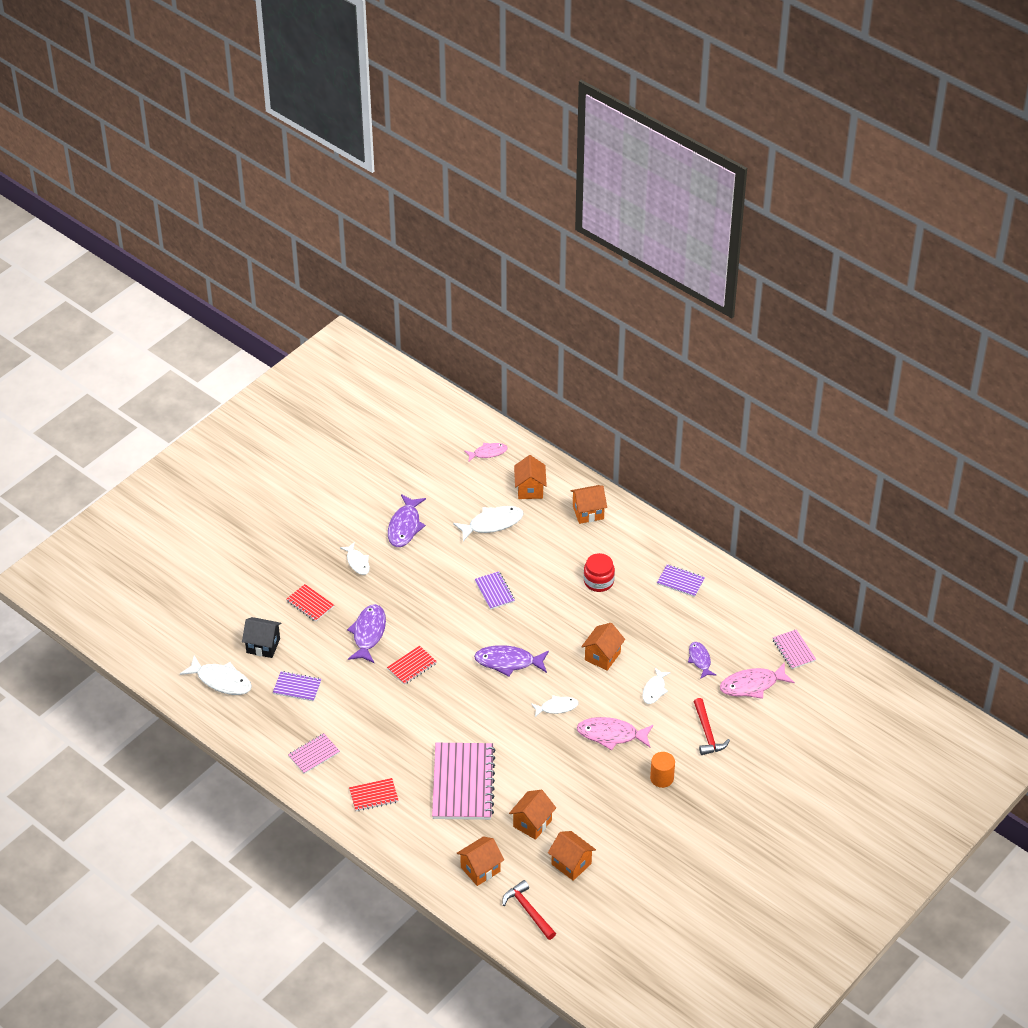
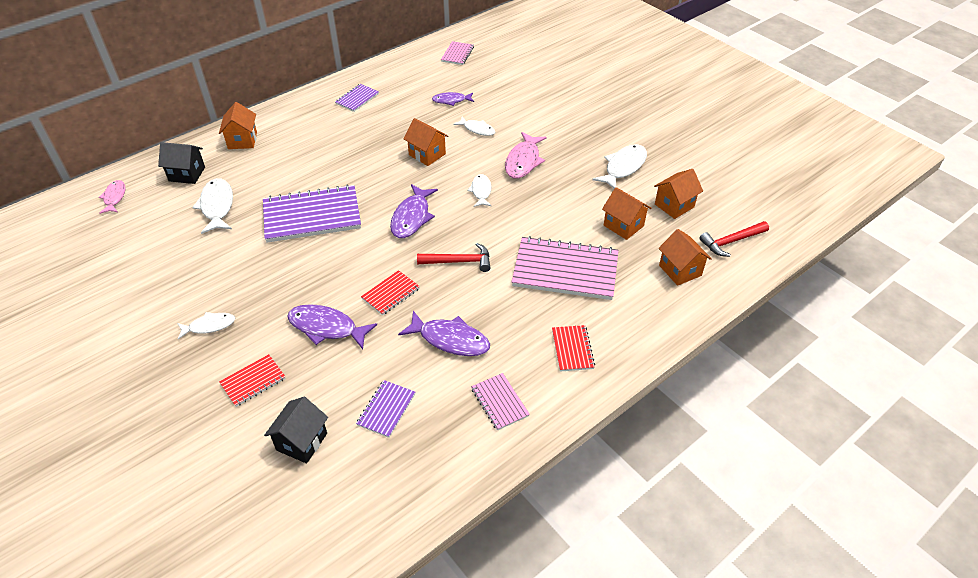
camera: 80 degrees left, 0 degrees up
(221, 681) = (345, 500): white fish -> white fish (623, 167)
(405, 526) = (178, 276): purple fish -> purple fish (450, 339)
(412, 666) = (391, 294): red notebook -> red notebook turned 75 degrees clockwise
(494, 591) = (312, 216): purple notebook -> purple notebook, size x2.05
(530, 489) = (187, 174): orange house -> black house
(598, 581) = (333, 145): red jar -> none
(662, 778) = (579, 138): orange cylinder -> none
(707, 733) = (533, 107): red hammer -> red hammer (459, 261)
(752, 685) = (488, 78): pink fish -> none
(793, 650) = (457, 54): pink notebook -> pink notebook turned 60 degrees counterclockwise

